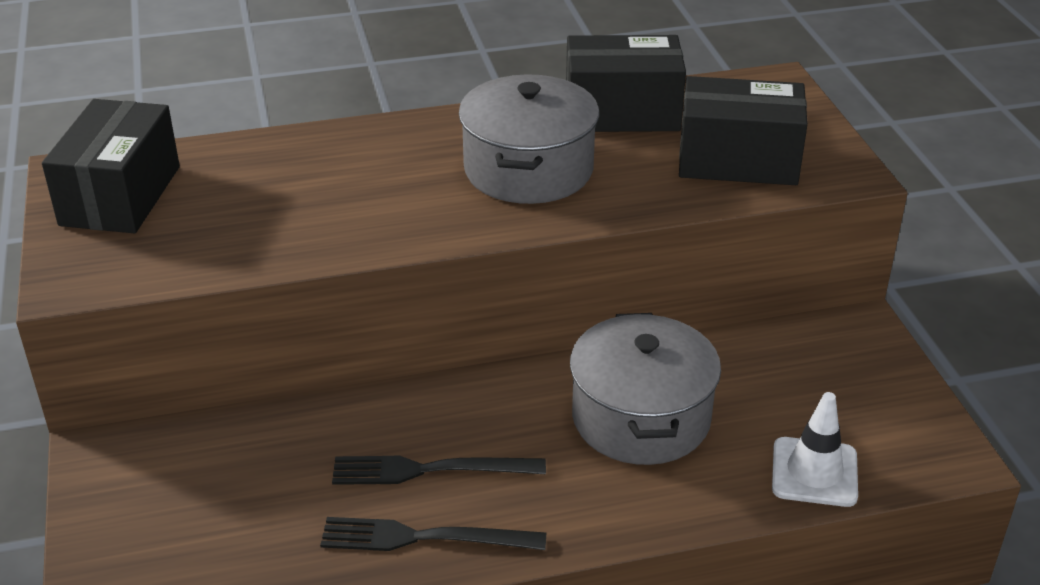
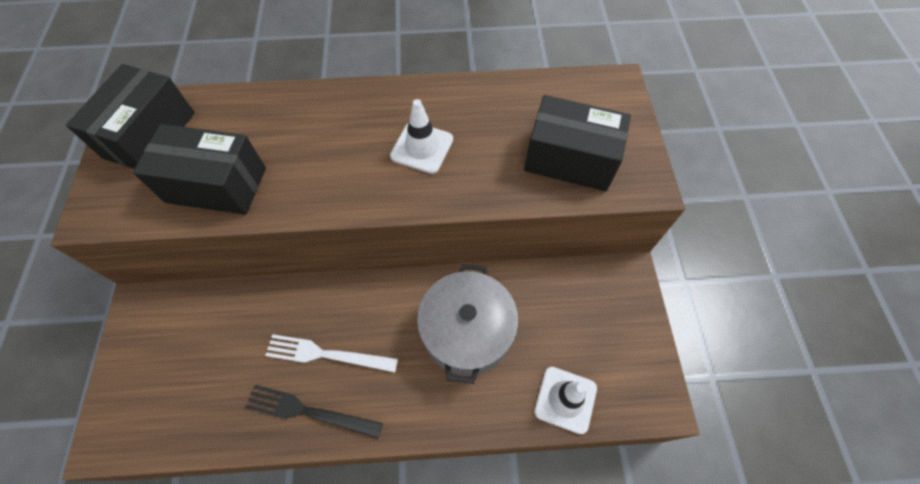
camera: 10 degrees right, 25 degrees up
(430, 470) = (326, 354): black fork -> white fork
(528, 169) = (422, 148): grey pot -> white traffic cone
(622, 112) = (501, 99): black box -> black box (216, 185)

